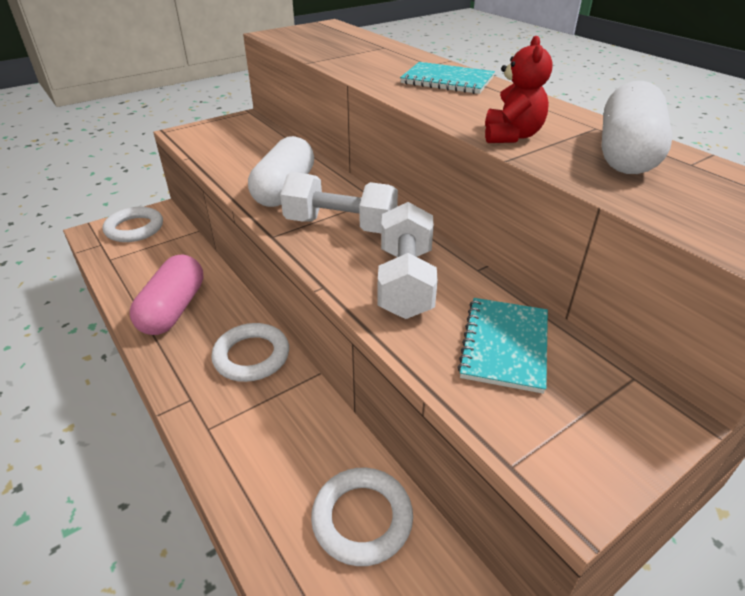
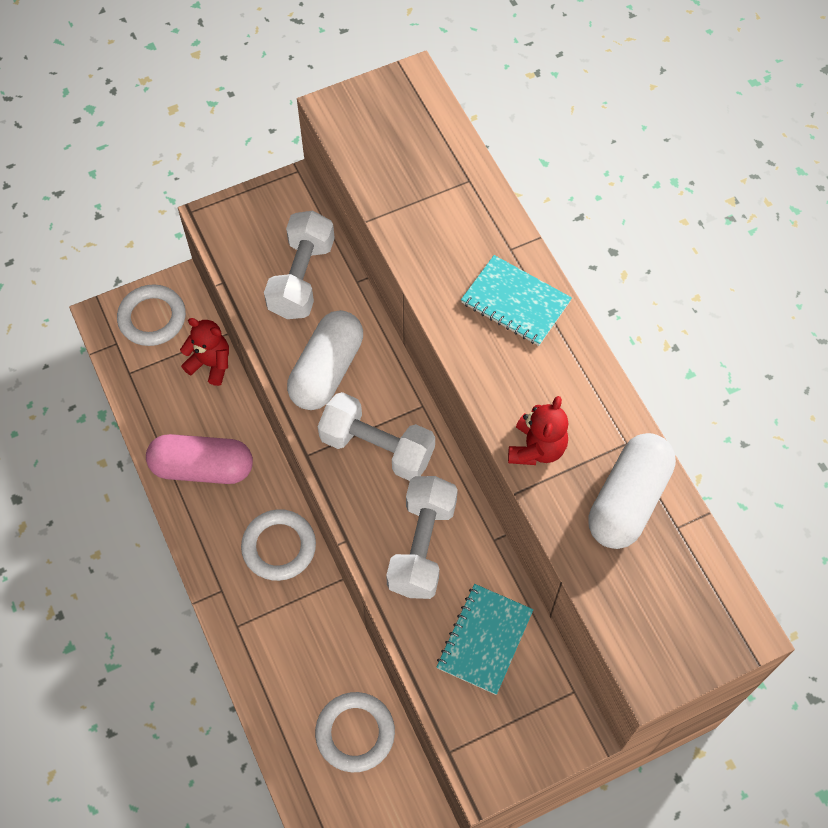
camera: 10 degrees right, 25 degrees up
(173, 309) = (202, 468): pink capsule -> pink capsule turned 75 degrees clockwise
(183, 247) = (210, 364): none -> red teddy bear
(256, 151) = (301, 278): none -> white dumbbell

